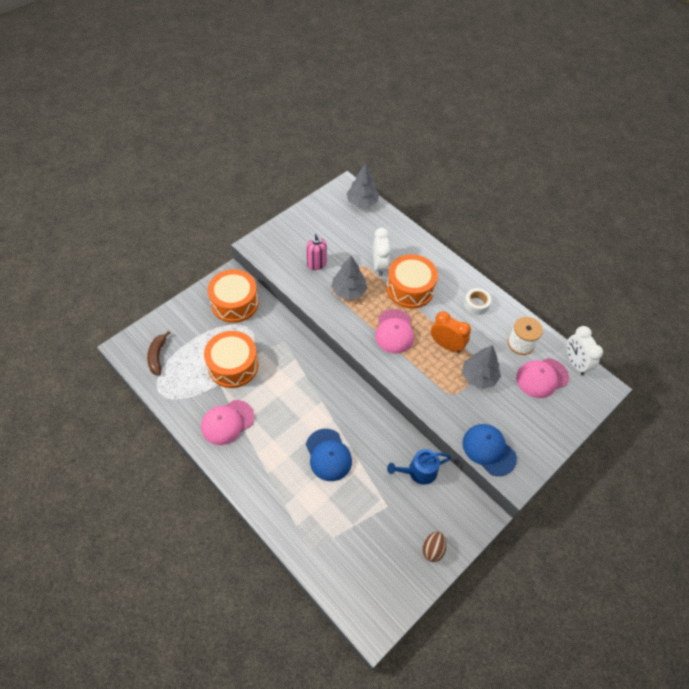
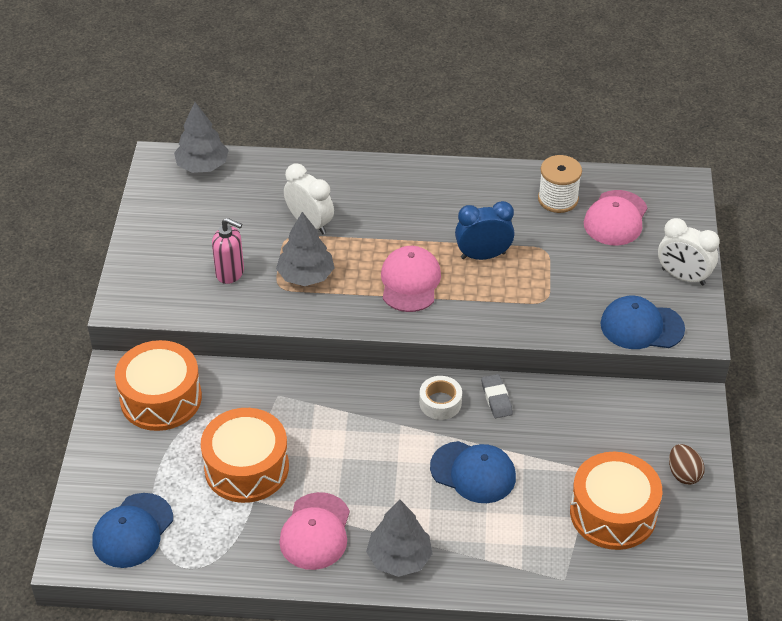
camera: 40 degrees left, 10 degrees down
(157, 356) = (133, 531): brown banana -> blue cap
(381, 426) = (496, 398): none -> grey eraser
(394, 331) = (410, 282): pink cap -> pink cap turned 135 degrees counterclockwise
(410, 289) = (375, 224): orange drum -> orange drum (613, 513)
(419, 471) = (587, 412): blue watering can -> none
(446, 345) = (483, 255): orange clock -> blue clock
(476, 304) = (467, 191): white tape -> white tape (440, 403)
(479, 376) = (552, 263): grey tree -> grey tree (399, 558)
(575, 363) = (632, 180): white clock -> white clock (683, 277)

